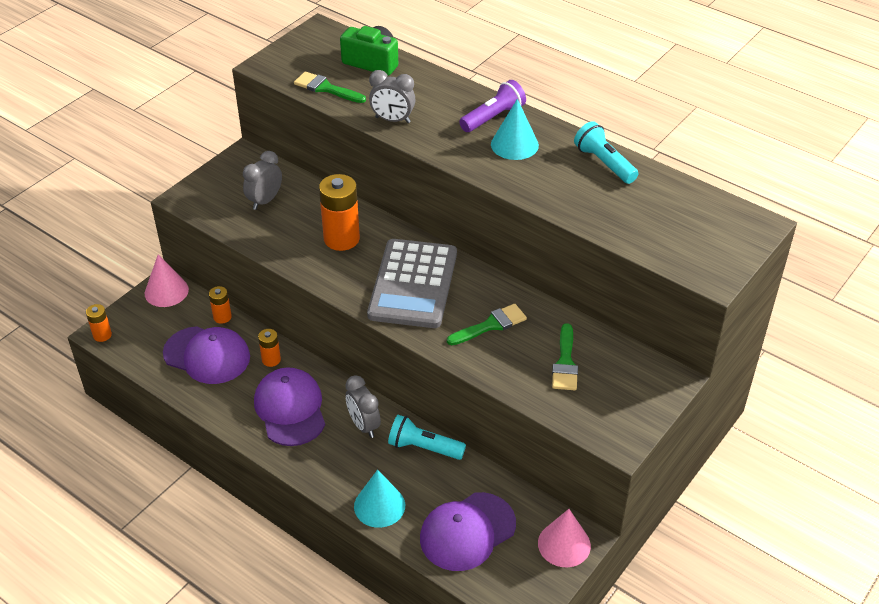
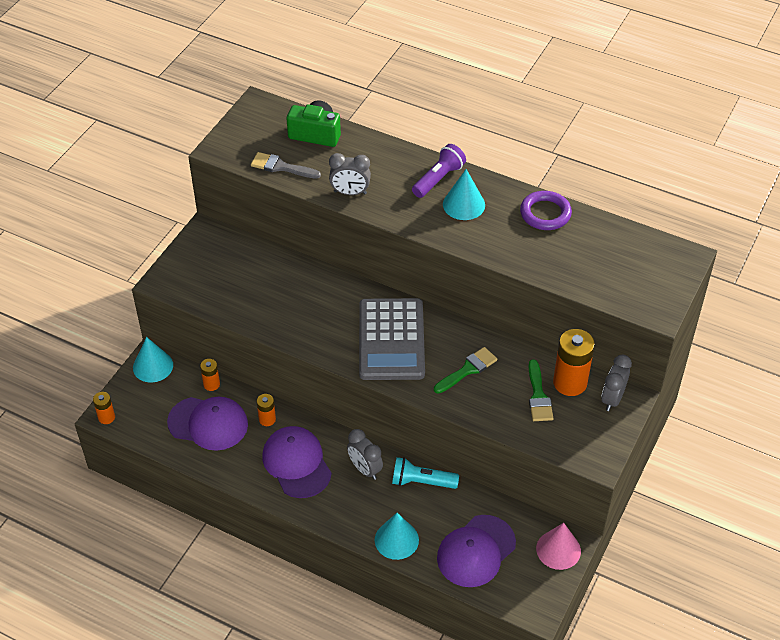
camera: 10 degrees left, 5 degrees up
(166, 291) = (153, 366): pink cone -> turquoise cone
(265, 201) = (237, 275): grey clock -> grey clock (612, 399)
(326, 88) = (281, 167): green brush -> grey brush
(341, 239) = (317, 304): orange battery -> orange battery (570, 383)
(604, 163) = (545, 213): turquoise flashlight -> purple ring

